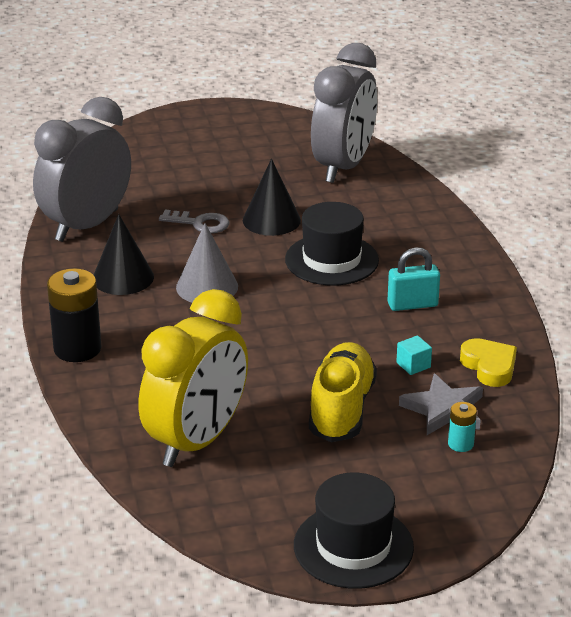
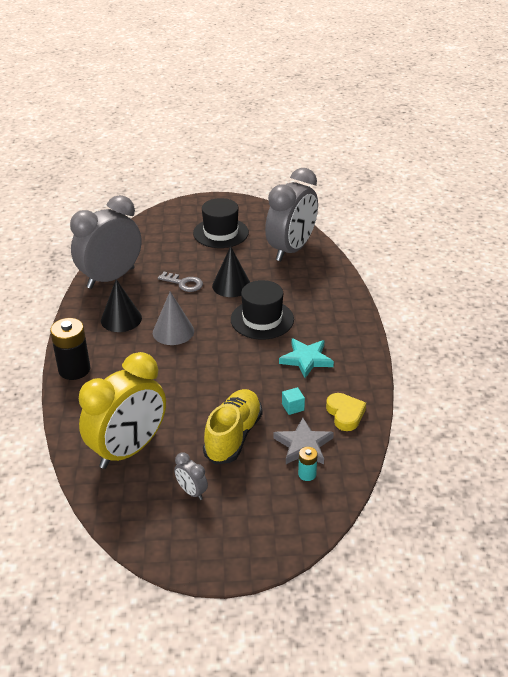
camera: 10 degrees right, 5 degrees up
(306, 482) = (192, 492): none -> grey clock
(353, 546) = (207, 548): black hat -> black hat (221, 233)
(412, 304) = (306, 359): turquoise padlock -> turquoise star

